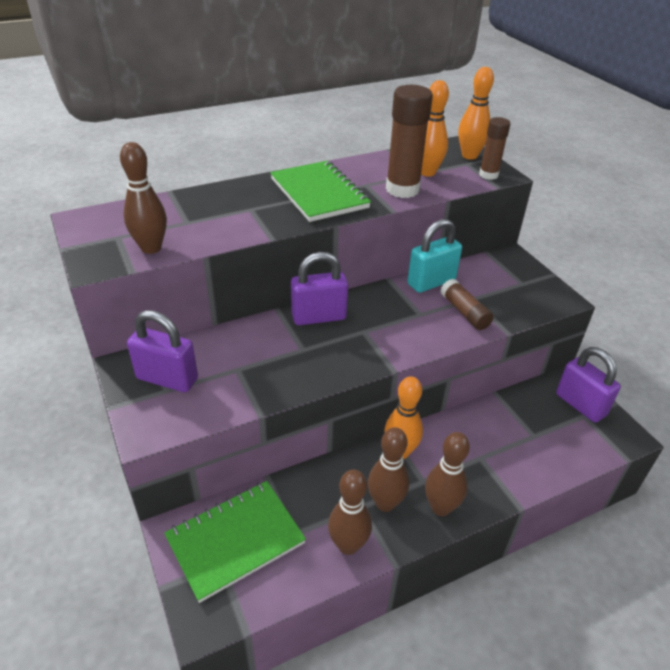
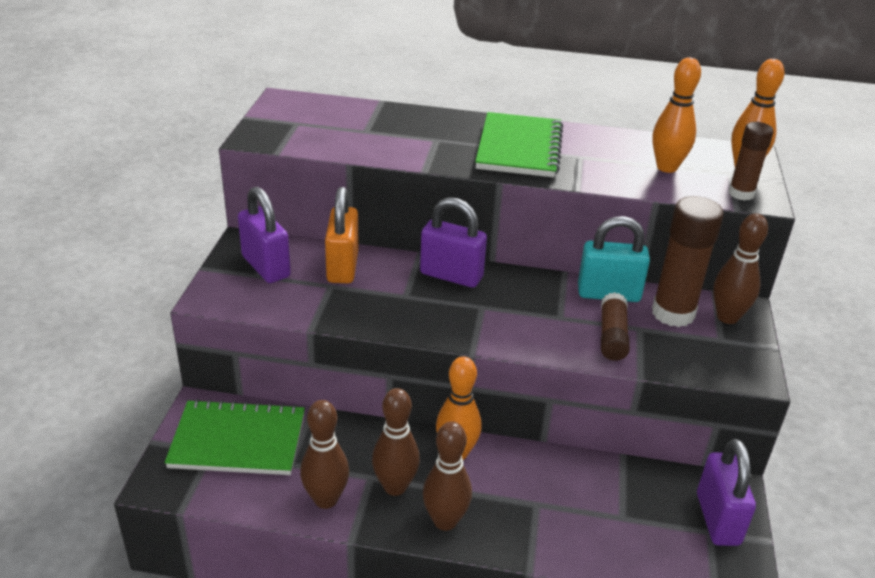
camera: 35 degrees right, 5 degrees down
(151, 248) = (311, 141): brown bowling pin -> brown bowling pin (727, 317)
(231, 348) = (342, 267): none -> orange padlock
(402, 189) = (614, 174): brown glue stick -> brown glue stick (673, 313)

